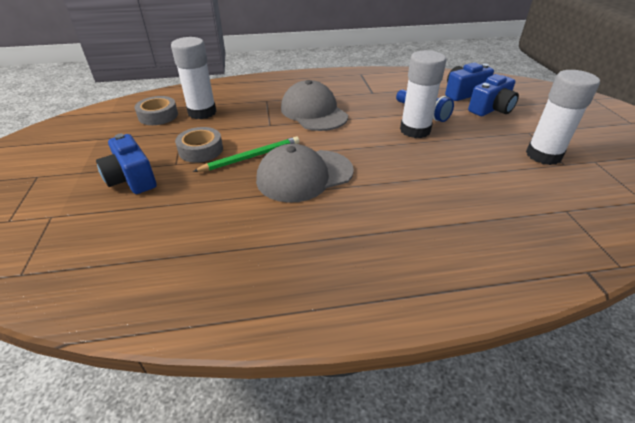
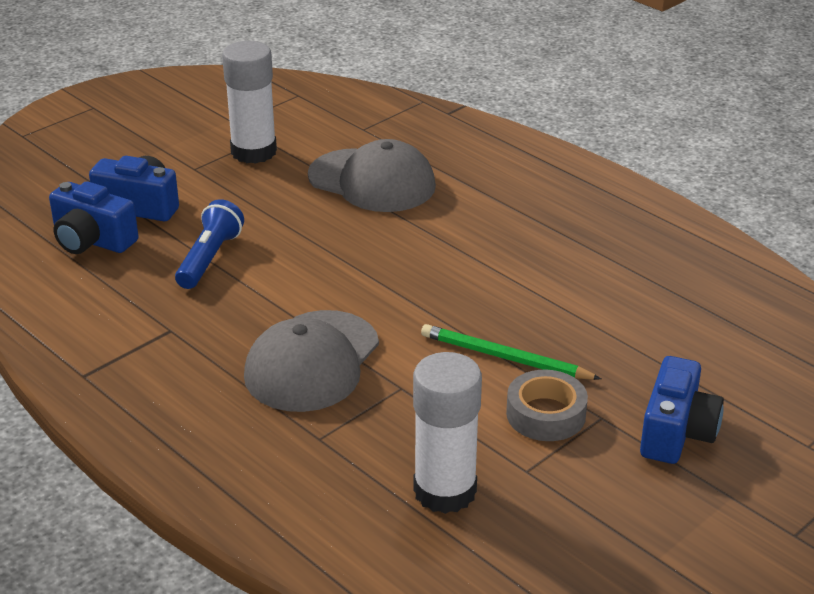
camera: 125 degrees left, 5 degrees down
(158, 116) = (515, 541): grey tape -> none
(304, 175) = (491, 295): grey cap -> grey cap (372, 181)
(415, 130) = (278, 250): white glue stick -> none

